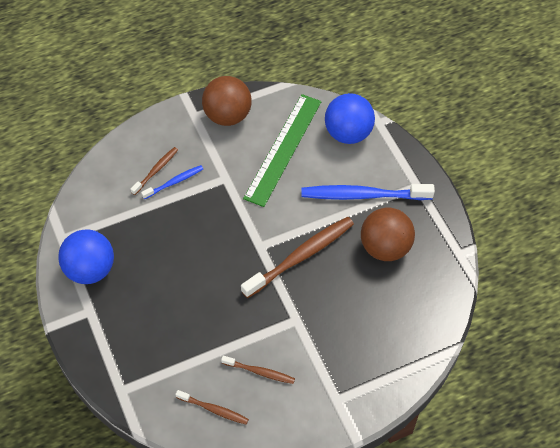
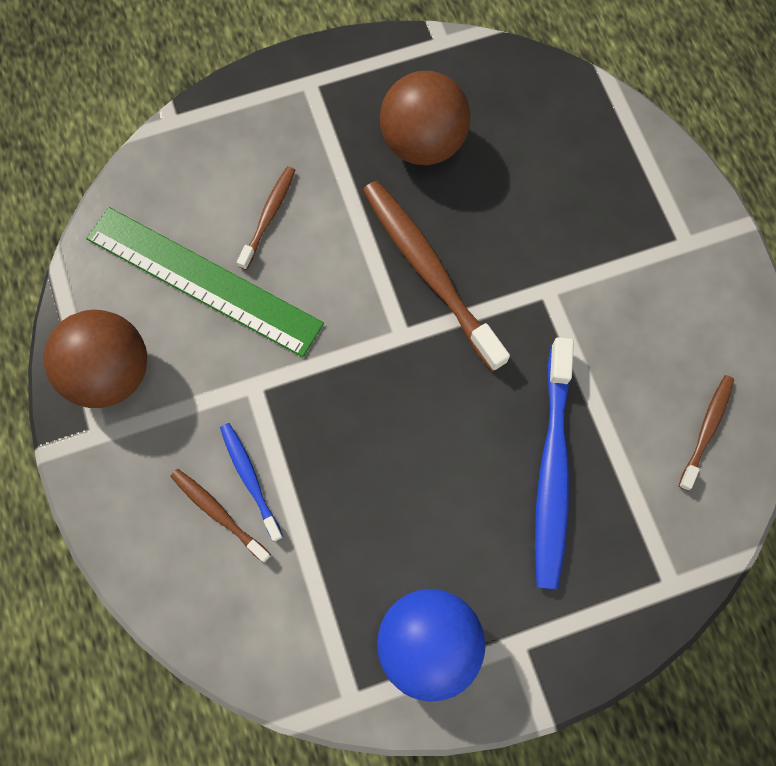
camera: 85 degrees left, 15 degrees up
(260, 372) = (640, 353): brown toothbrush -> brown toothbrush (268, 216)
(348, 133) = (187, 172): blue ball -> none
(363, 195) = (318, 163): blue toothbrush -> blue toothbrush (552, 469)

